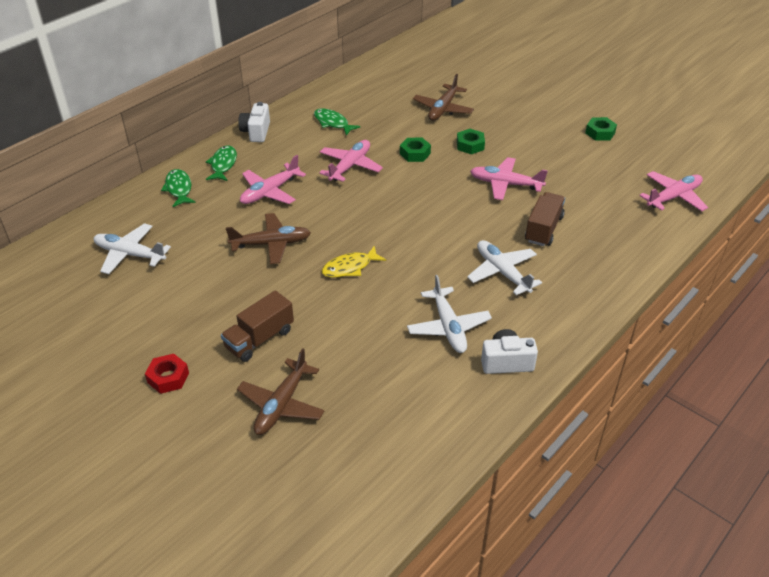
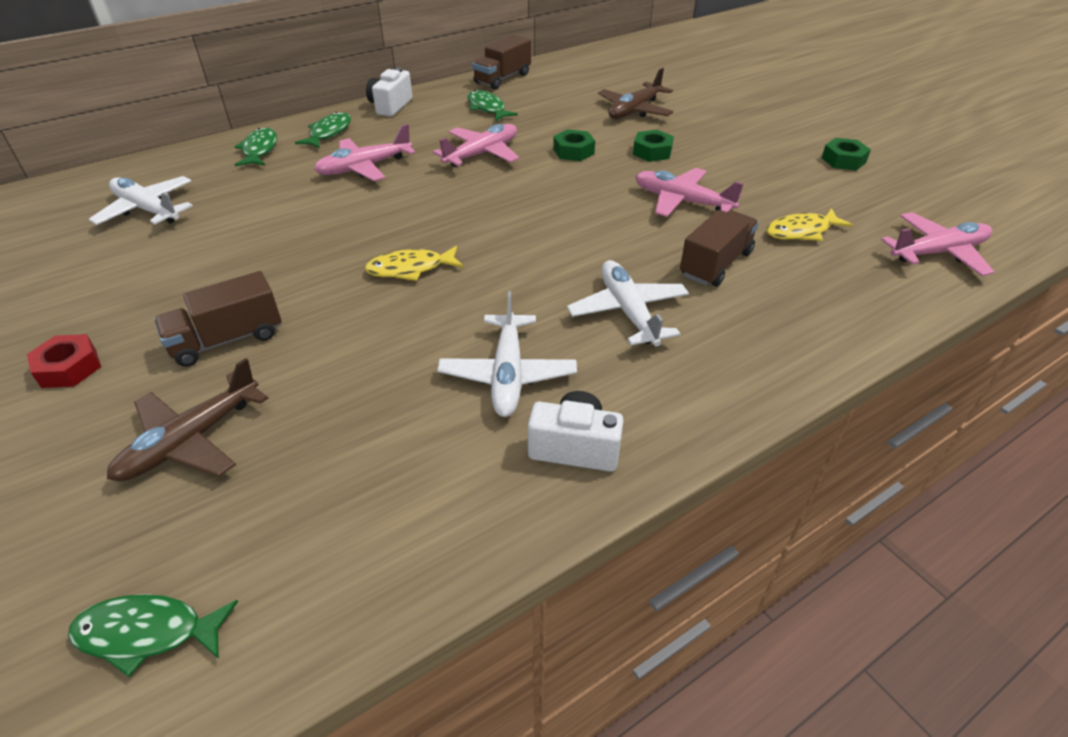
camera: 15 degrees right, 0 degrees up
(271, 244) = (326, 225): brown plane -> none
(330, 92) = (502, 78): none -> brown truck
(330, 504) = (147, 633): none -> green fish
(588, 195) = (801, 231): none -> yellow fish

